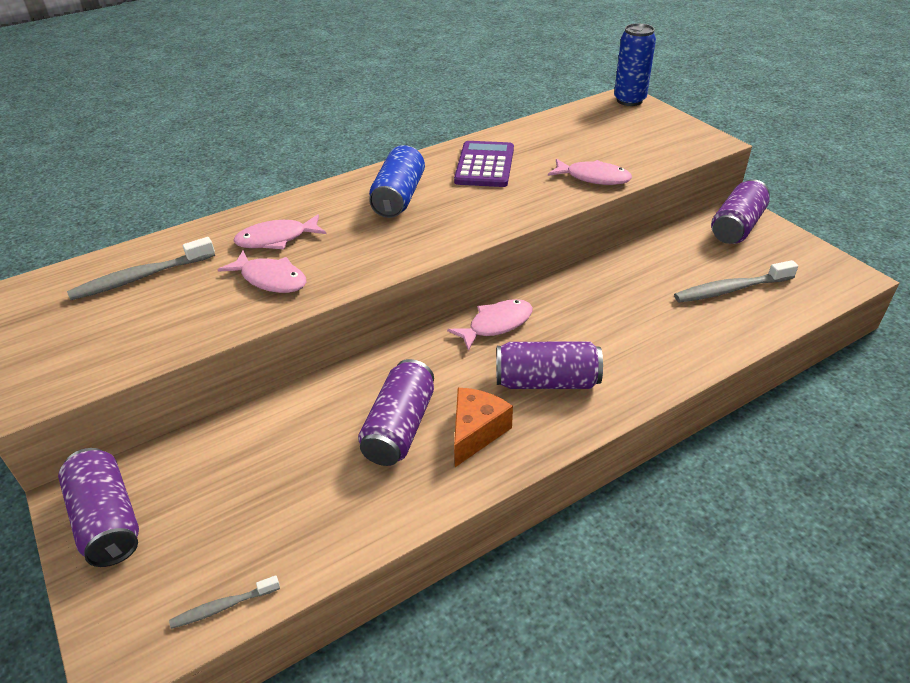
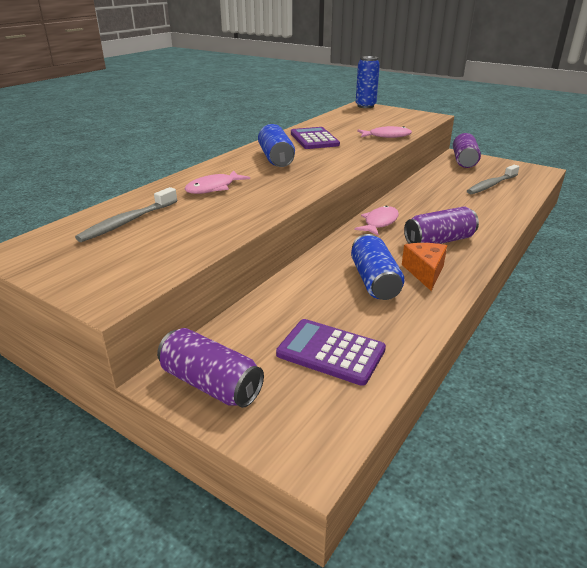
camera: 25 degrees left, 10 degrees down
(223, 607) = (358, 403): grey toothbrush -> none
(256, 522) = (330, 352): none -> purple calculator
(271, 279) = (234, 206): pink fish -> none
(400, 427) = (374, 281): purple can -> blue can

